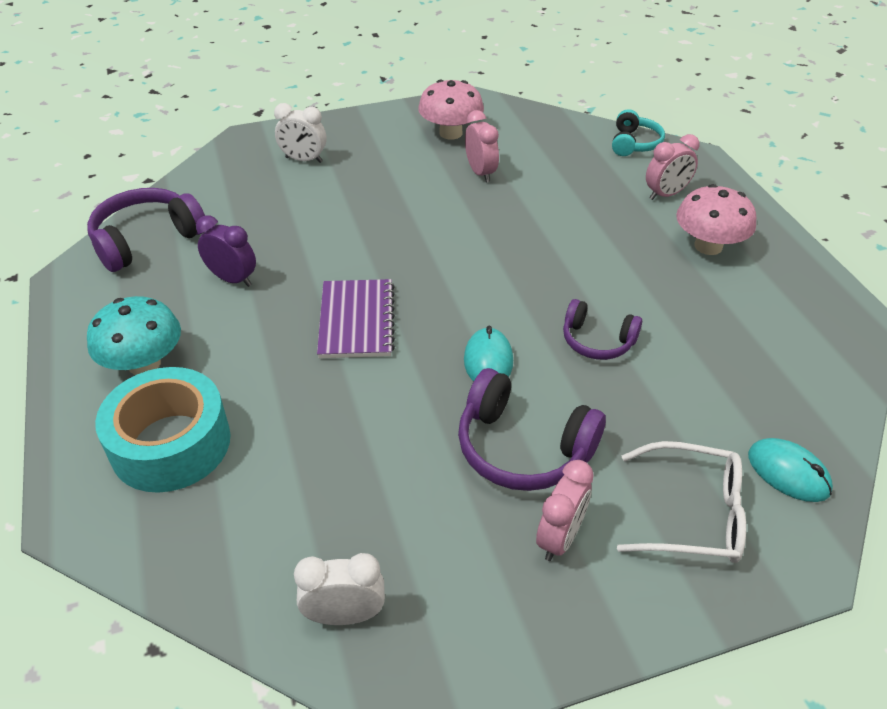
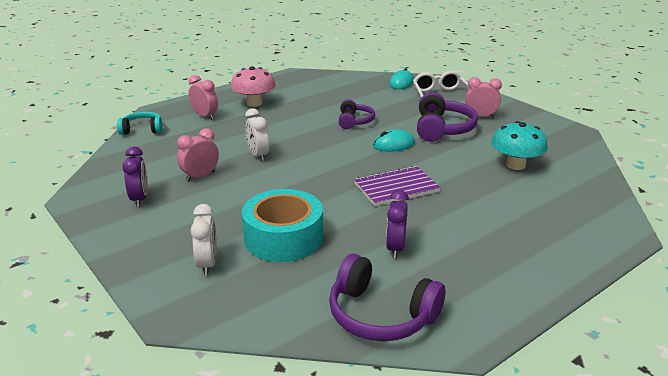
camera: 110 degrees left, 15 degrees down
(144, 364) = (507, 256): turquoise mushroom -> turquoise mushroom (515, 165)
(171, 443) = (549, 221): turquoise tape -> turquoise tape (283, 238)
(345, 615) = (568, 150): white clock -> white clock (258, 155)
(450, 133) = (140, 199): pink mushroom -> purple clock

